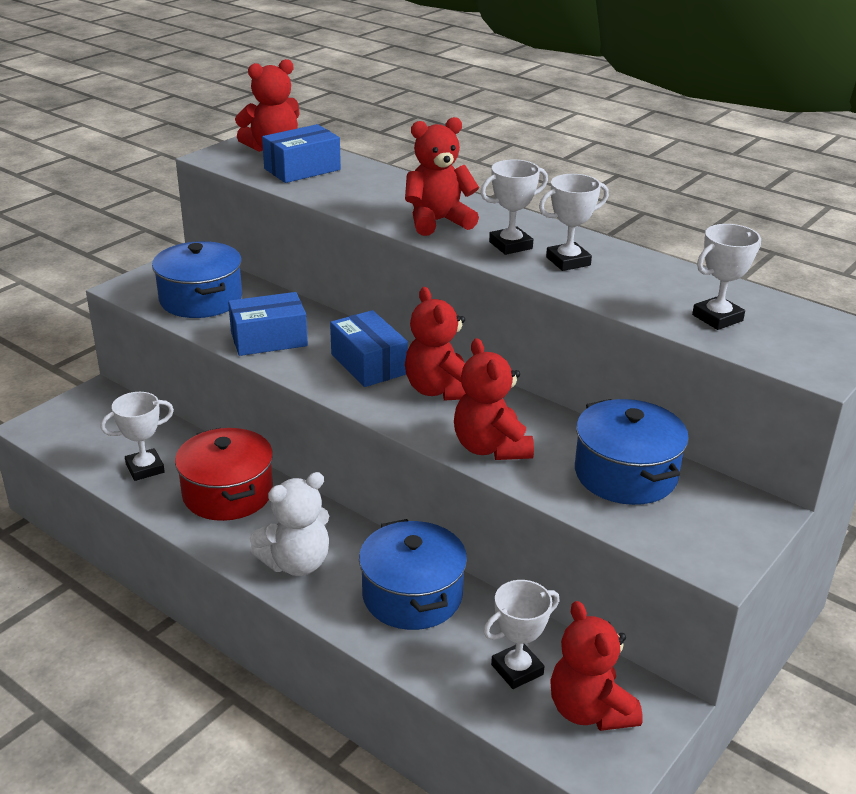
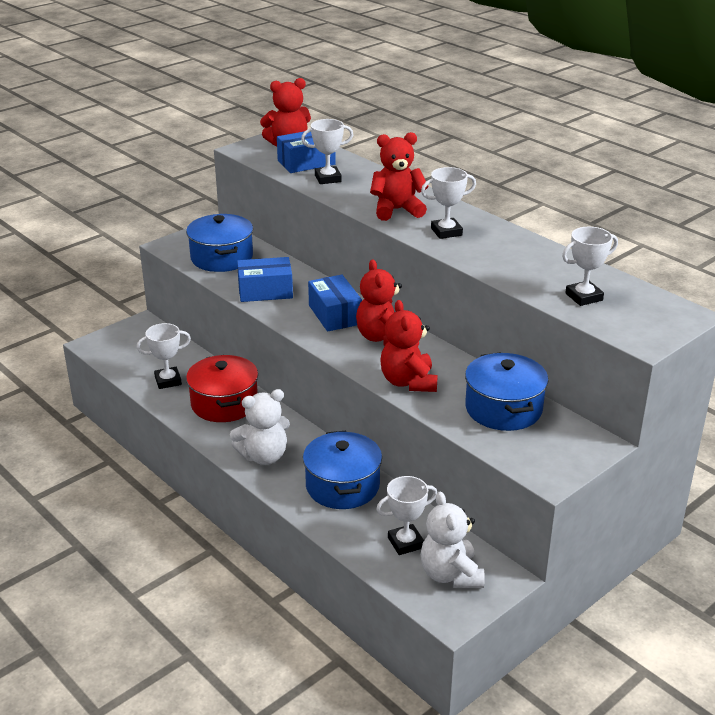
camera: 10 degrees right, 0 degrees up
(568, 261) = (486, 247): white trophy -> white trophy (328, 178)
(589, 710) = (450, 575): red teddy bear -> white teddy bear

